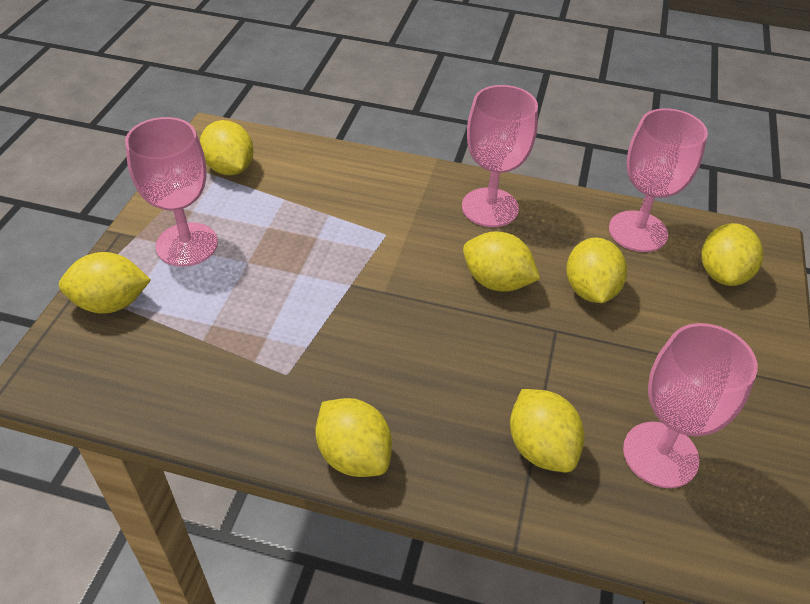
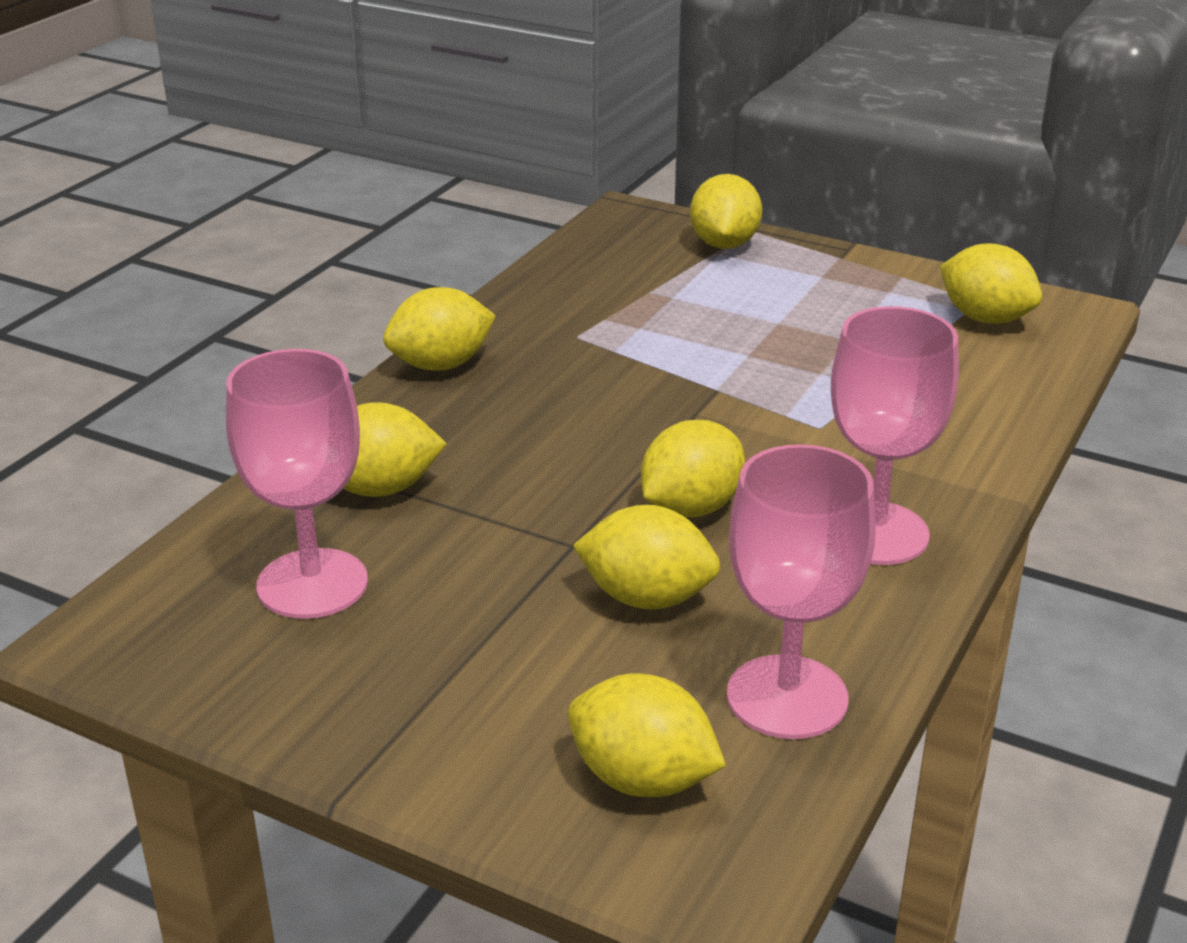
camera: 105 degrees right, 15 degrees down
(187, 244) = (818, 286): pink goblet -> none
(230, 168) = (985, 318): yellow lemon -> yellow lemon turned 60 degrees clockwise

